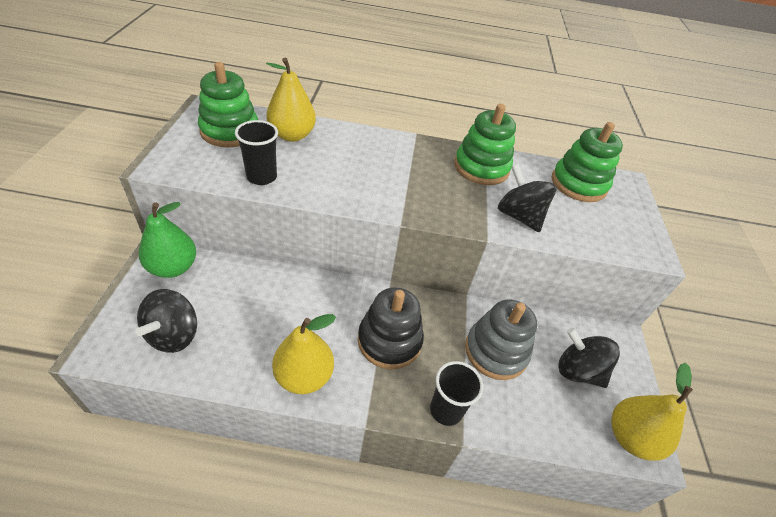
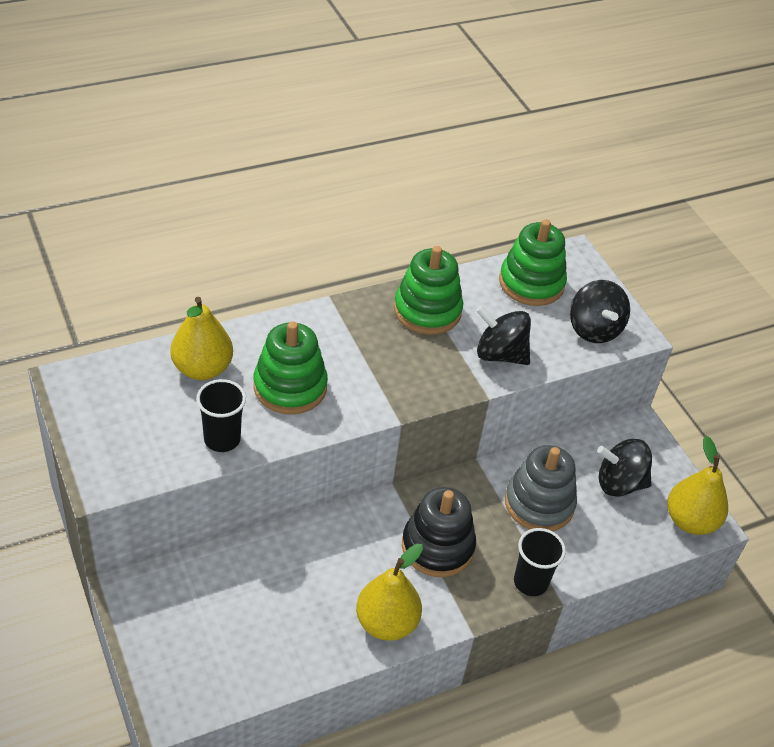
camera: 30 degrees left, 0 degrees up
(173, 267) = (158, 591): green pear -> none
(173, 334) = (229, 655): black spinning top -> black spinning top (594, 329)
(230, 131) = (130, 398): green stacking toy -> green stacking toy (290, 387)

